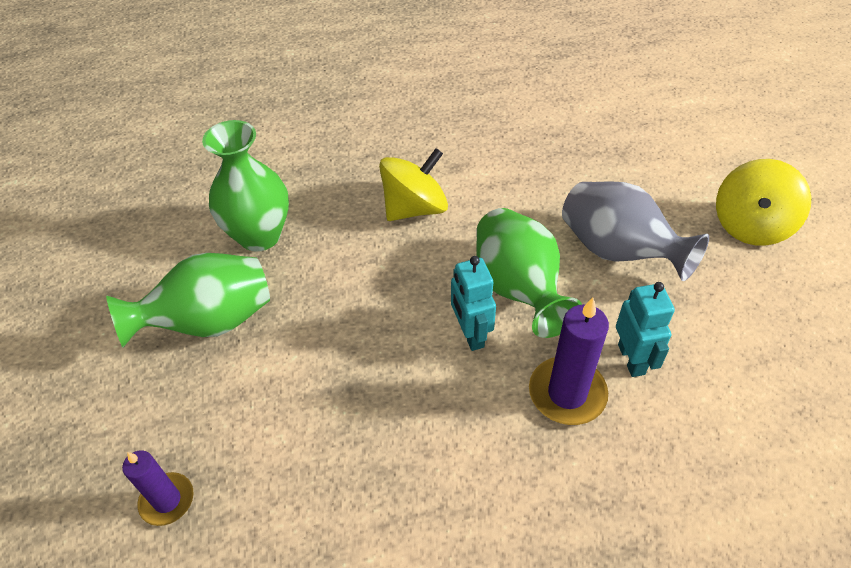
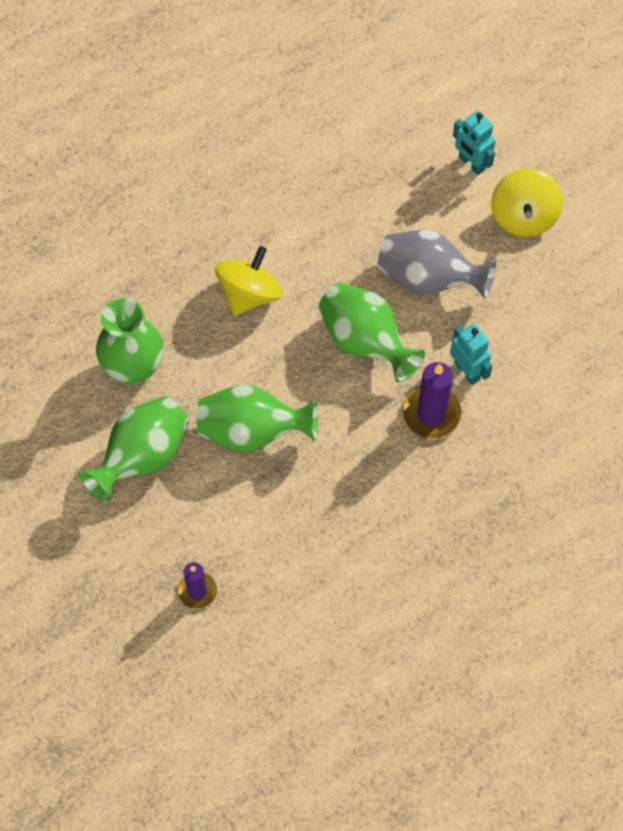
camera: 25 degrees left, 15 degrees up
(343, 338) = (252, 431): none -> green vase
(470, 334) = (345, 393): turquoise robot -> turquoise robot (471, 163)

